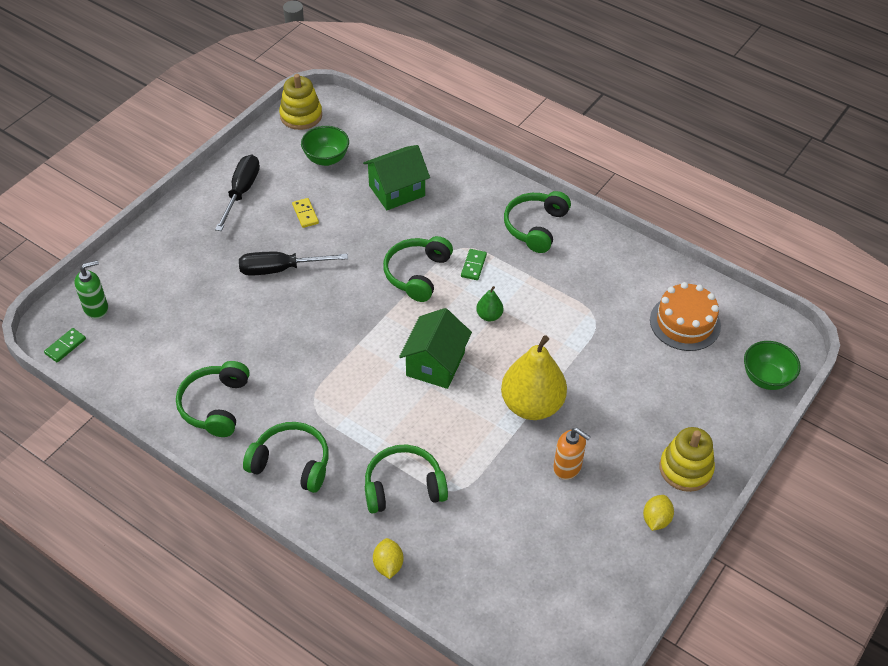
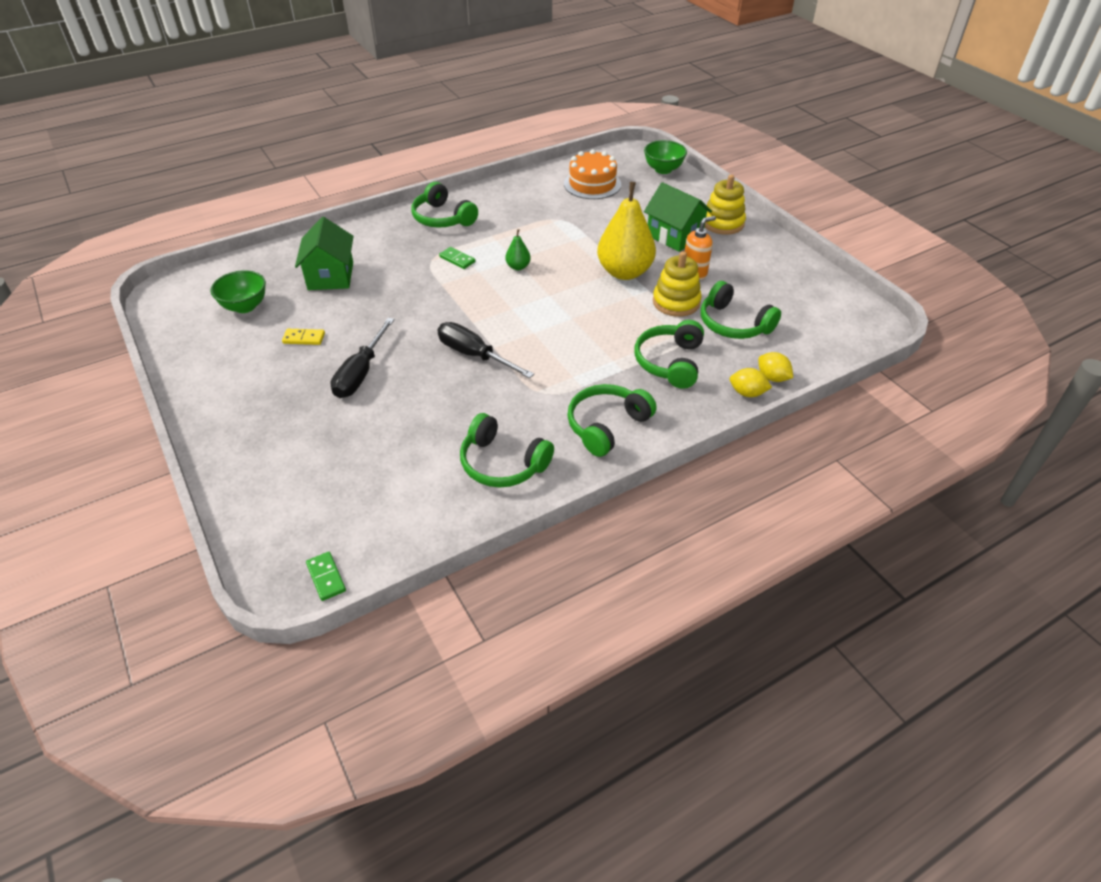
camera: 65 degrees left, 5 degrees down
(96, 308) = (290, 534): green soap dispenser -> none
(241, 192) = (229, 374): black screwdriver -> black screwdriver (474, 355)
(301, 116) = (167, 307): yellow stacking toy -> yellow stacking toy (676, 302)
(417, 274) = (440, 291): green headphones -> green headphones (733, 324)
(435, 364) = (549, 309): green house -> green house (674, 236)
(656, 519) = (761, 248): yellow lemon -> yellow lemon (772, 377)

